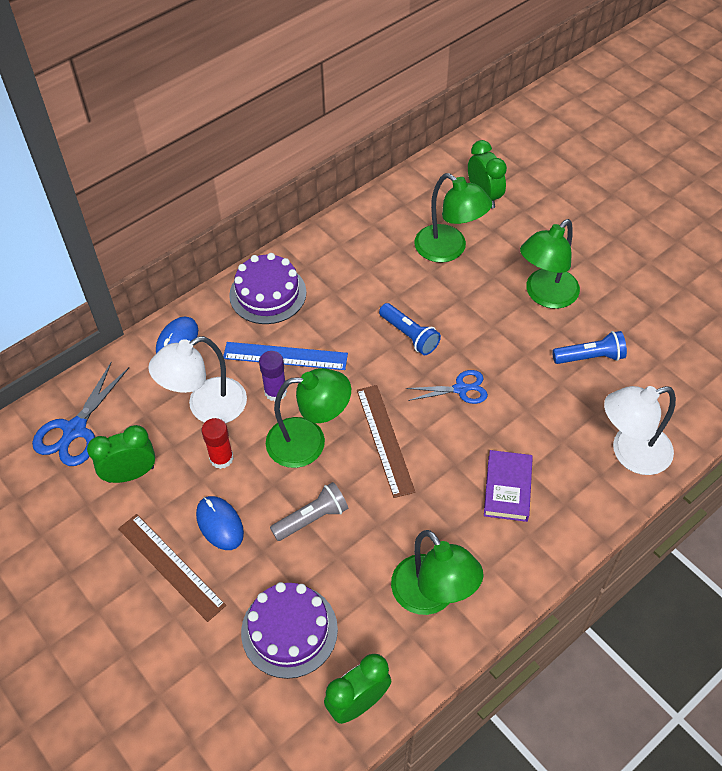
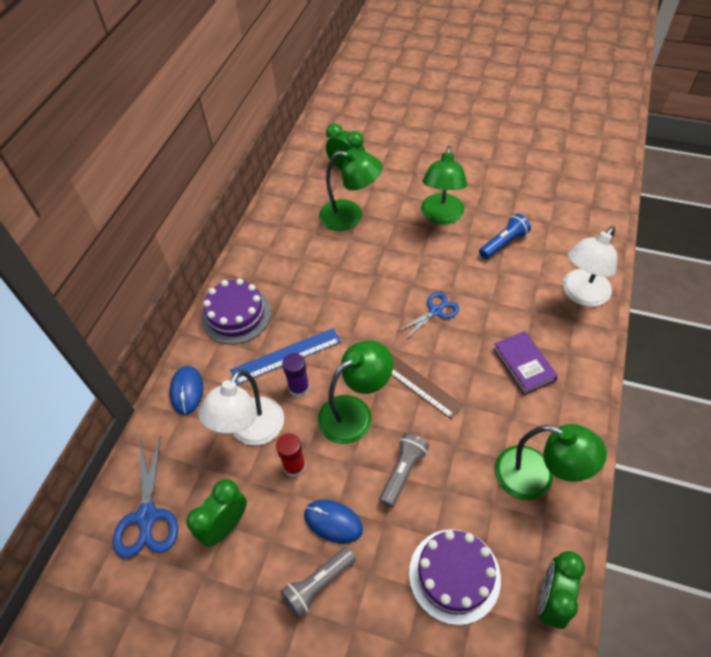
camera: 30 degrees left, 0 degrees up
(171, 566) = (318, 584): brown ruler -> grey flashlight
(409, 335) = (369, 291): blue flashlight -> none

